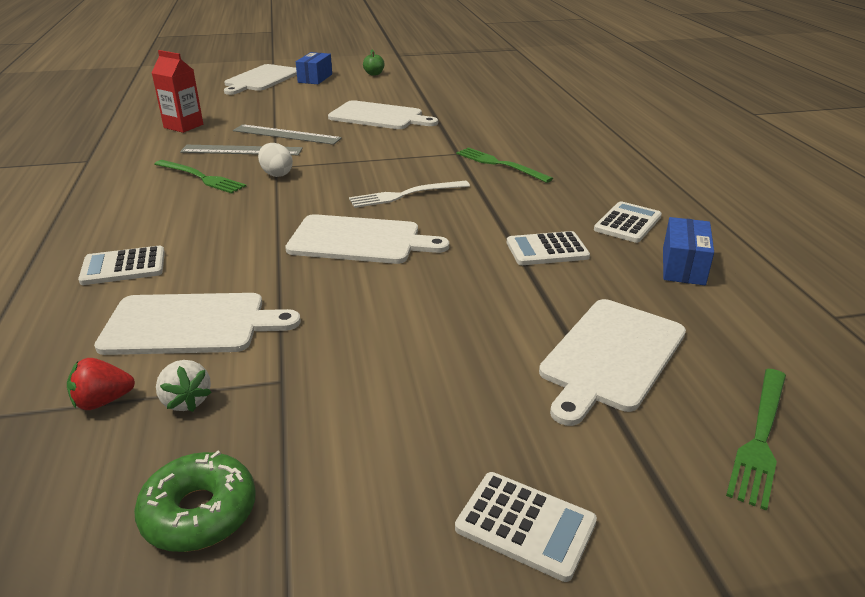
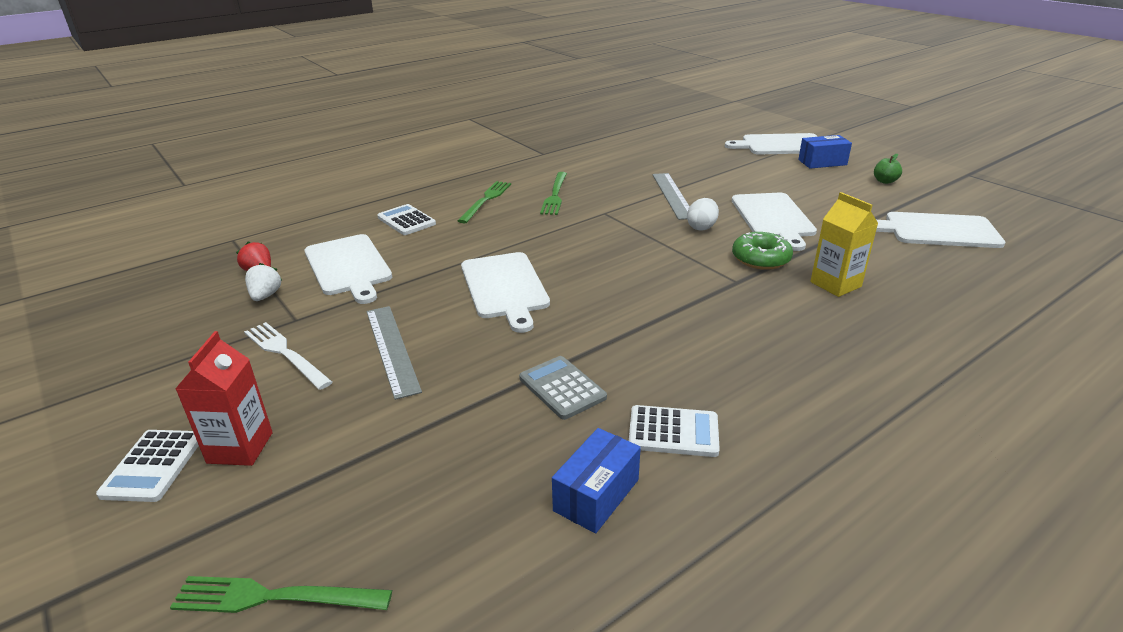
camera: 65 degrees right, 0 degrees up
(183, 126) = (638, 157): red carton -> red carton (240, 448)
(186, 401) = (265, 296): white strawberry -> white strawberry turned 150 degrees clockwise
(199, 512) = (165, 337): green donut -> green donut (761, 259)
(241, 150) = (619, 191): grey ruler -> grey ruler (392, 349)
(276, 174) = (591, 218): white egg -> white egg (701, 227)
(405, 195) = (609, 282): white fork -> white fork (285, 353)
(494, 128) = (835, 284): none -> yellow carton
(500, 164) = (738, 312): green fork -> green fork (486, 200)
(547, 250) = (562, 388): white calculator -> grey calculator
(611, 356) = (381, 469): white cutting board -> white cutting board (937, 230)
(683, 266) = (596, 495): blue box -> blue box turned 45 degrees counterclockwise

